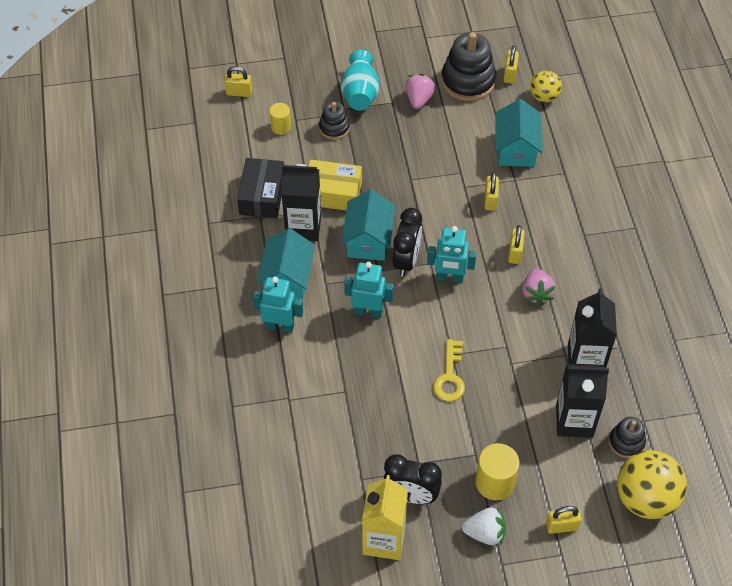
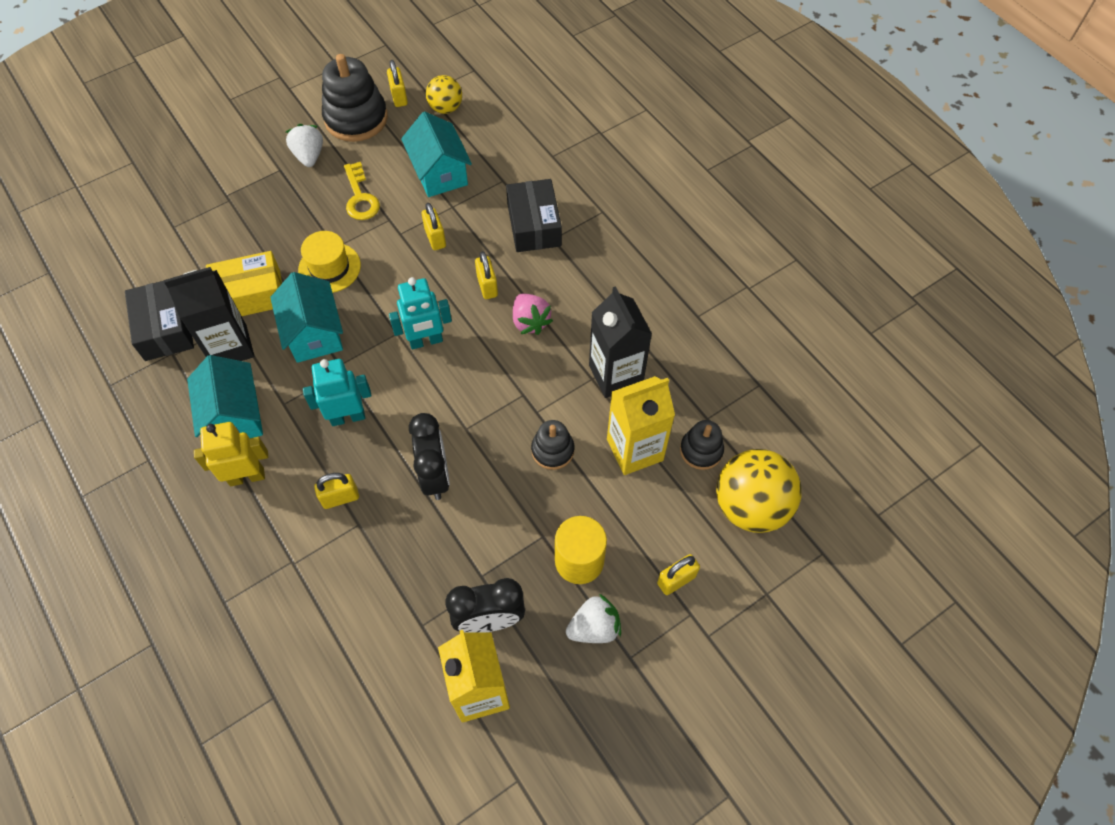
camera: 25 degrees left, 5 degrees up
(239, 92) = (92, 219): yellow padlock -> yellow padlock (340, 498)
(280, 326) = (247, 476): turquoise robot -> yellow robot
(281, 127) = (158, 241): yellow cylinder -> none
(334, 128) = (223, 220): black stacking toy -> black stacking toy (552, 450)
(360, 94) = (239, 172): turquoise vase -> none
(399, 194) = (329, 268): none -> yellow hat
(406, 260) = (368, 340): black clock -> black clock (435, 475)
(419, 99) = (309, 156): pink strawberry -> white strawberry
(450, 376) = (474, 455): yellow key -> yellow key (360, 197)
(573, 218) = (534, 225): none -> black box
(574, 421) = (634, 450): black carton -> yellow carton

